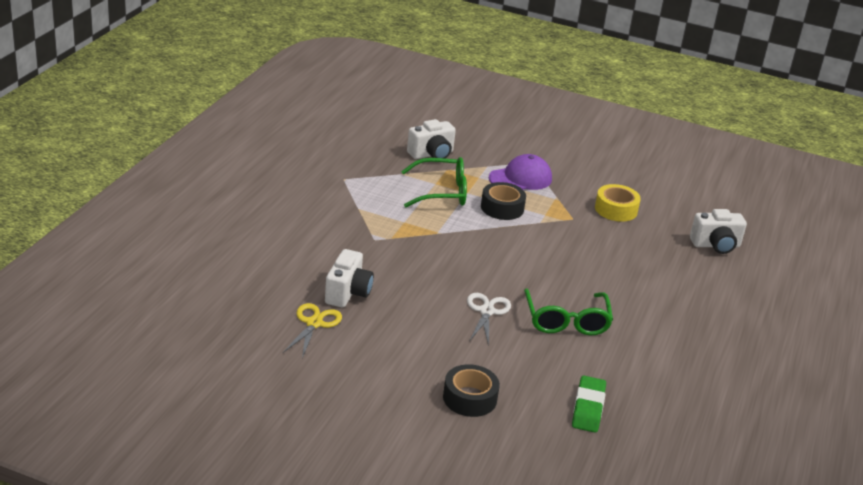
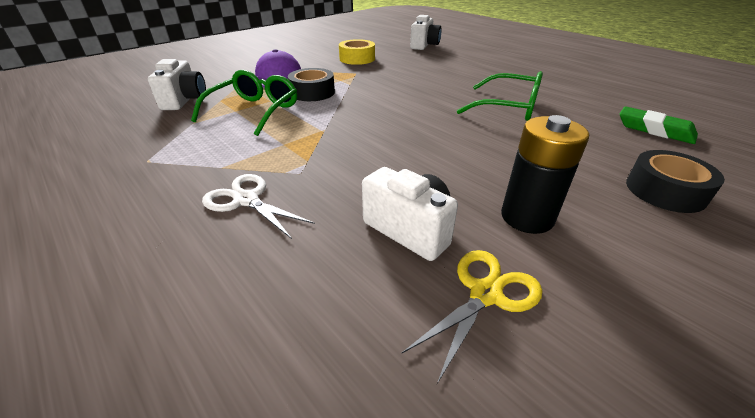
camera: 60 degrees left, 5 degrees up
(314, 323) = (485, 294): yellow scissors -> yellow scissors turned 90 degrees clockwise
(390, 335) = (527, 217): none -> black battery
(486, 311) = (485, 139): white scissors -> white scissors (246, 200)

